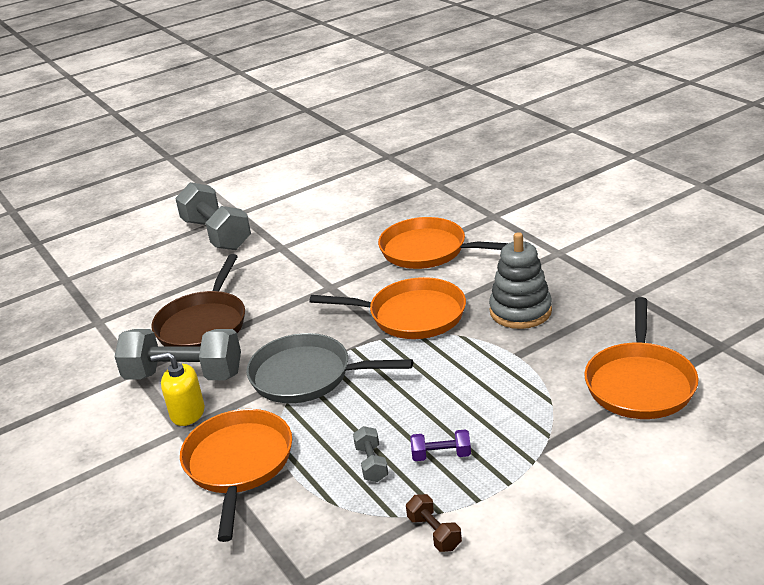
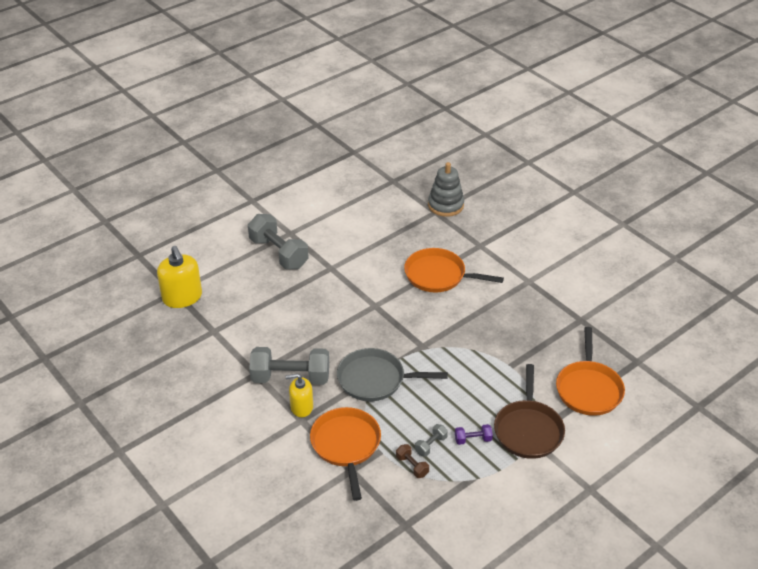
camera: 10 degrees left, 10 degrees up
(72, 285) = (182, 297): none -> yellow soap dispenser
(203, 324) = (292, 335): brown pan -> brown pan (528, 430)
(371, 464) = (430, 445): grey dumbbell -> grey dumbbell turned 60 degrees clockwise
(411, 315) = (436, 332): orange pan -> none
(434, 533) = (476, 491): brown dumbbell -> brown dumbbell (412, 466)
(520, 311) = (508, 330): grey stacking toy -> grey stacking toy (445, 205)

